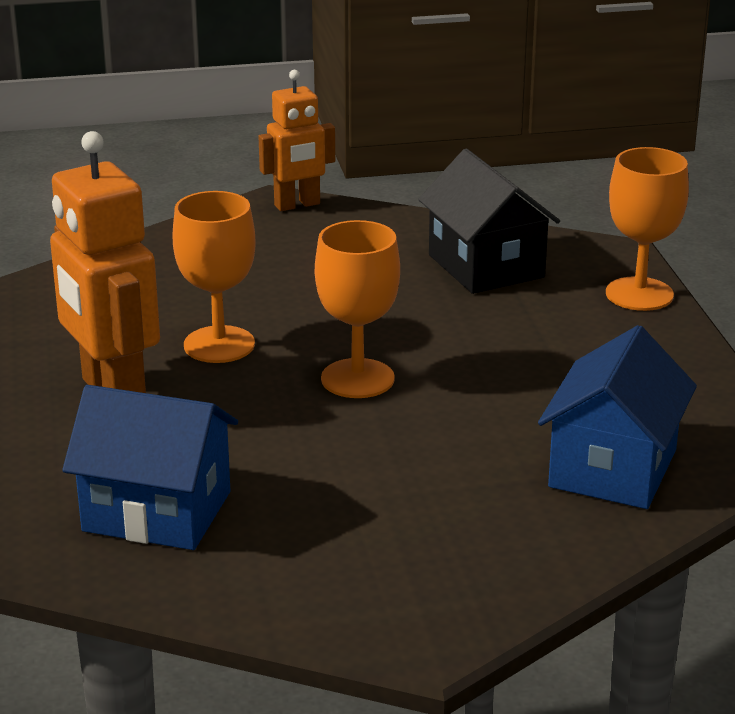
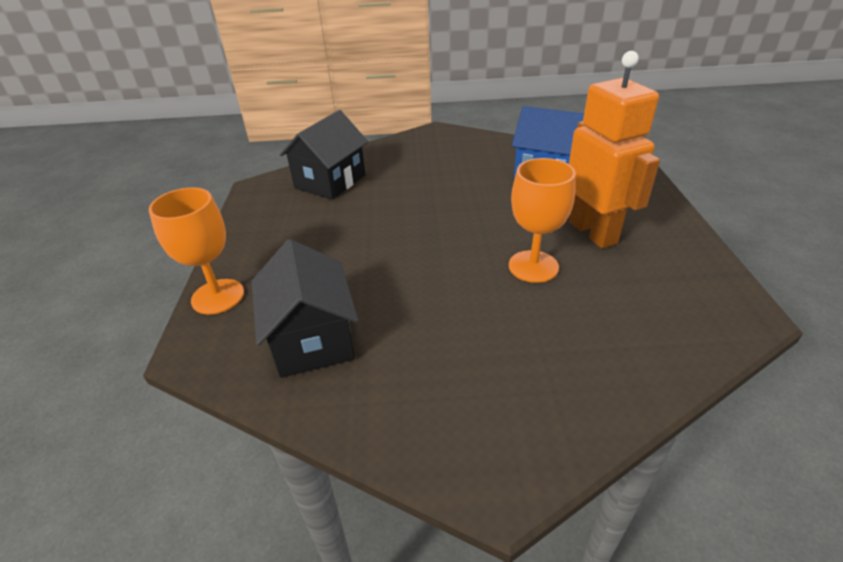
camera: 170 degrees left, 10 degrees up
(297, 205) = (472, 473): orange robot -> none
(357, 379) = (442, 235): orange goblet -> none
(613, 468) = (330, 181): blue house -> black house

